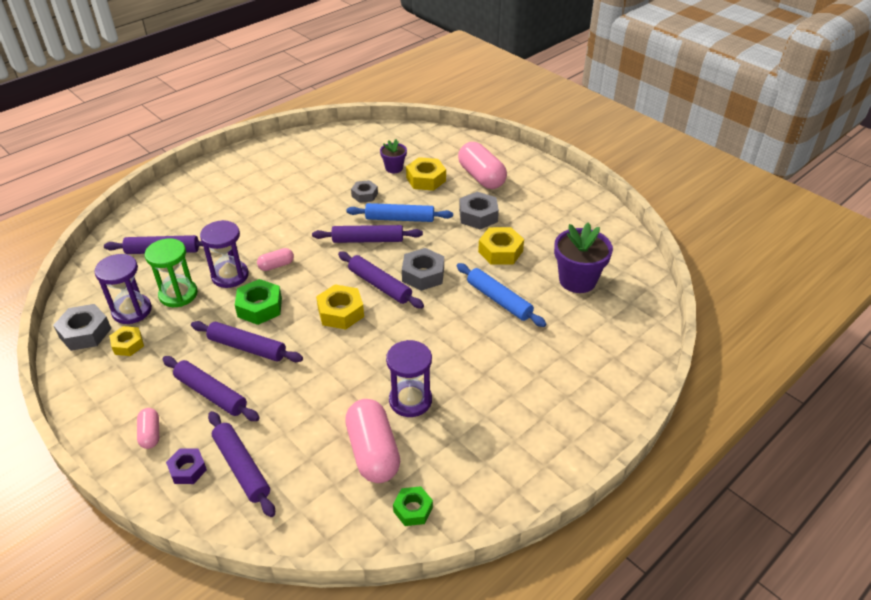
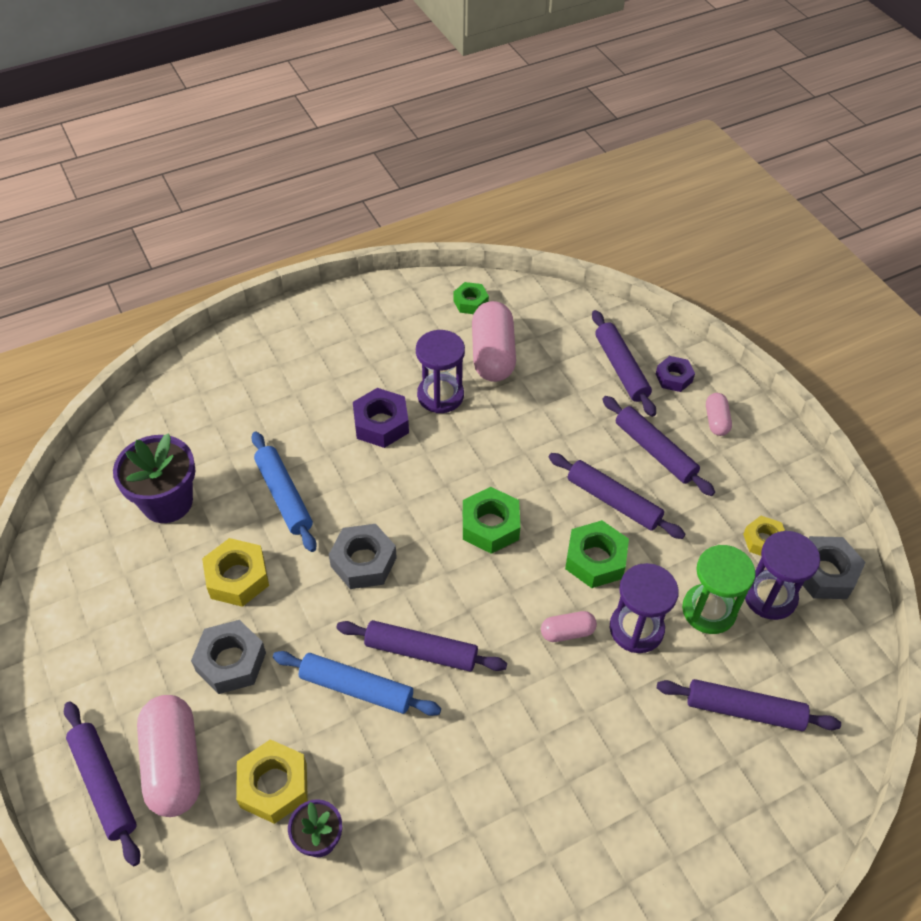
camera: 165 degrees left, 10 degrees up
(340, 312) = (490, 526): yellow nut -> green nut
(364, 195) = (396, 769): grey nut -> none
(379, 285) = (428, 558): purple rolling pin -> purple rolling pin (104, 784)
(452, 365) = (381, 424): none -> purple nut

